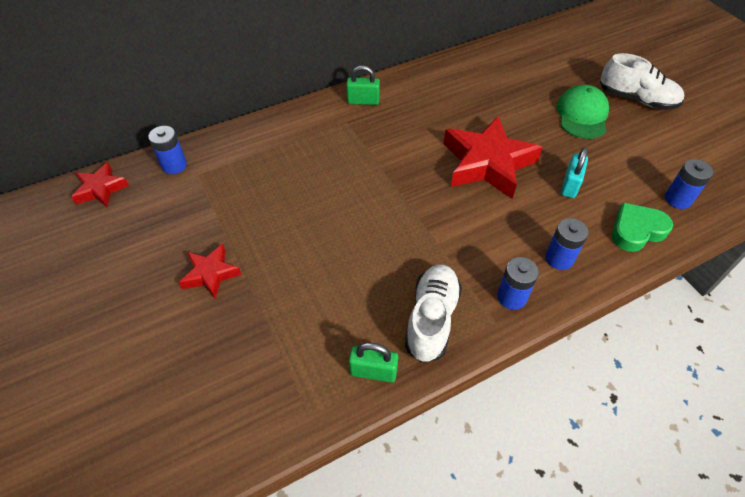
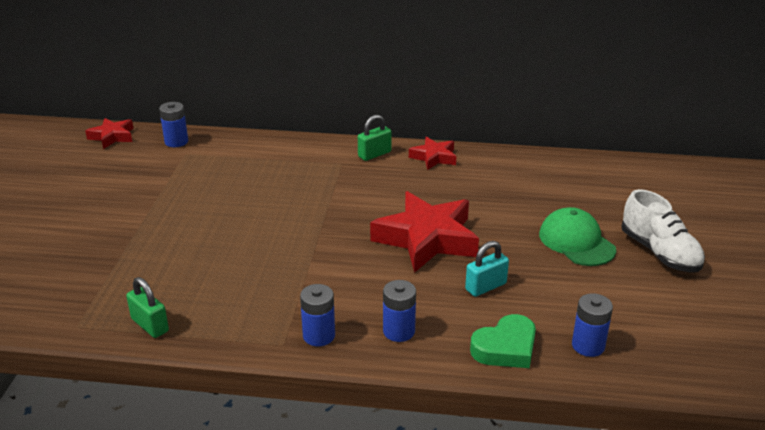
camera: 35 degrees right, 20 degrees down
(211, 274) = (118, 215): red star -> red star (434, 157)
(363, 101) = (374, 154): green padlock -> green padlock turned 75 degrees counterclockwise
(431, 319) = (235, 317): white shoe -> none
(582, 115) = (576, 242): green cap -> green cap turned 75 degrees counterclockwise
(636, 230) = (505, 348): green heart -> green heart turned 135 degrees clockwise

